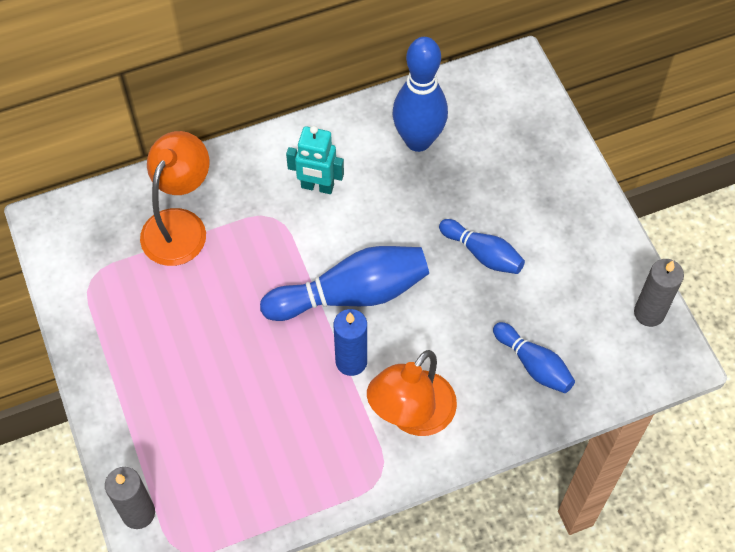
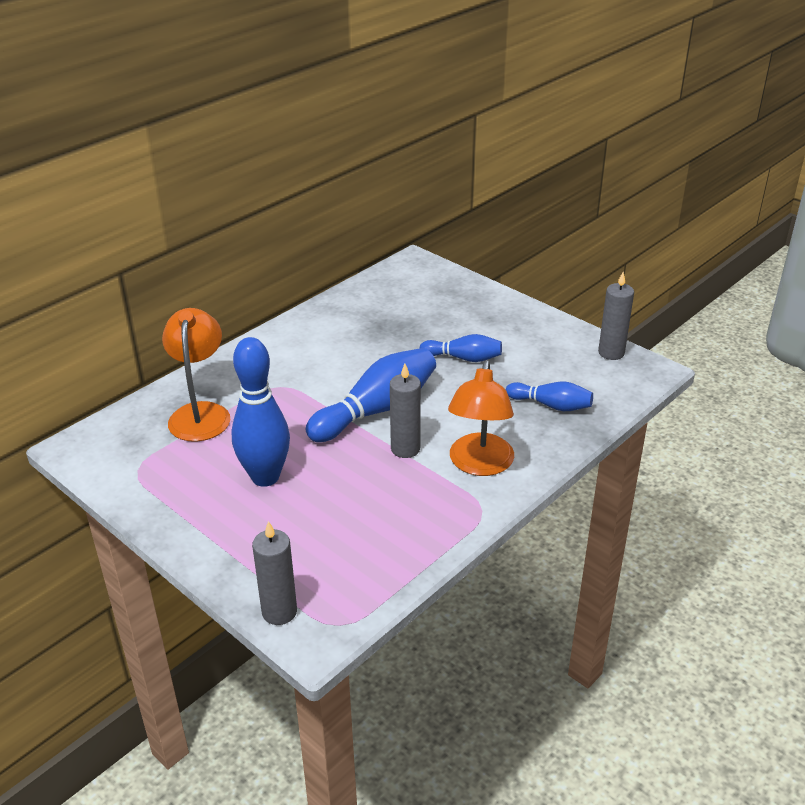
camera: 25 degrees left, 25 degrees down
(317, 186) = (305, 359): turquoise robot -> none
(351, 361) = (405, 449): blue candle -> grey candle
(418, 140) = (368, 314): blue bowling pin -> blue bowling pin (265, 477)

